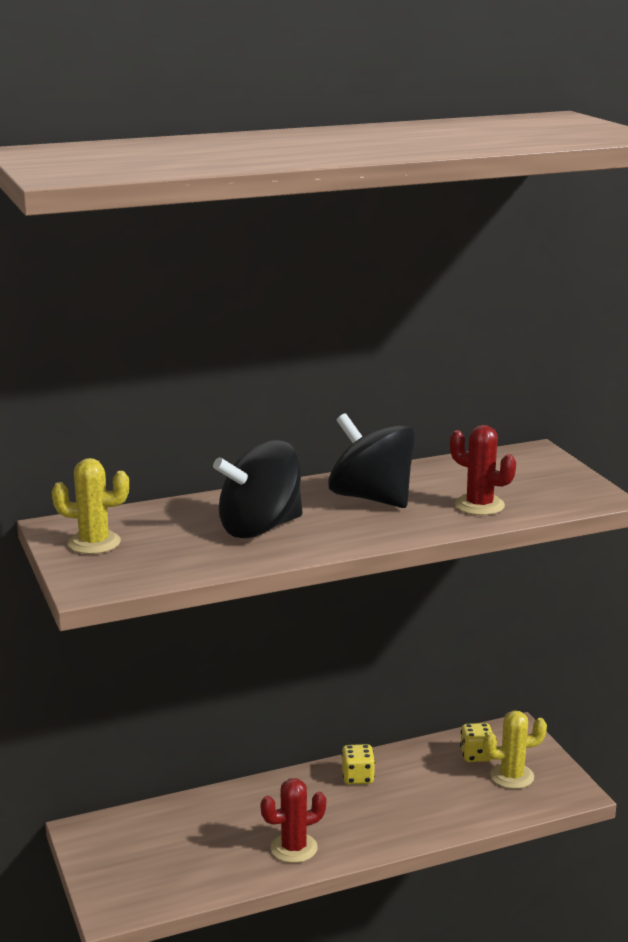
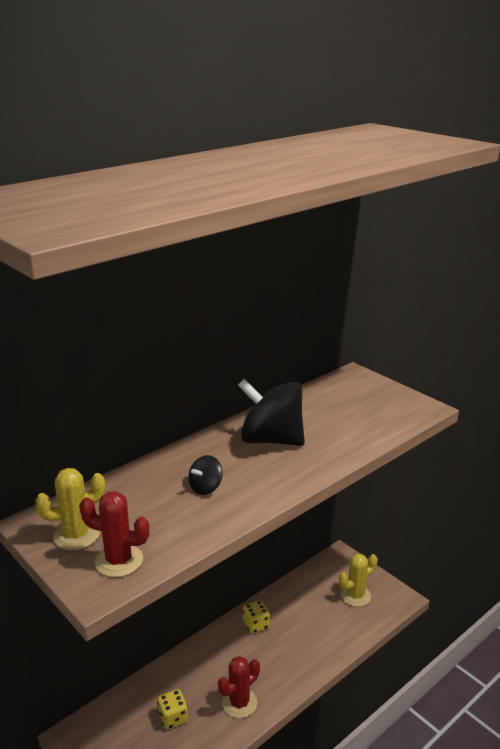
camera: 20 degrees left, 5 degrees up
(260, 528) = (205, 488): black spinning top -> black spinning top, size x0.45
(476, 755) = (325, 584): yellow dice -> yellow dice (173, 718)
(479, 505) = (351, 431): red cactus -> red cactus (119, 560)

